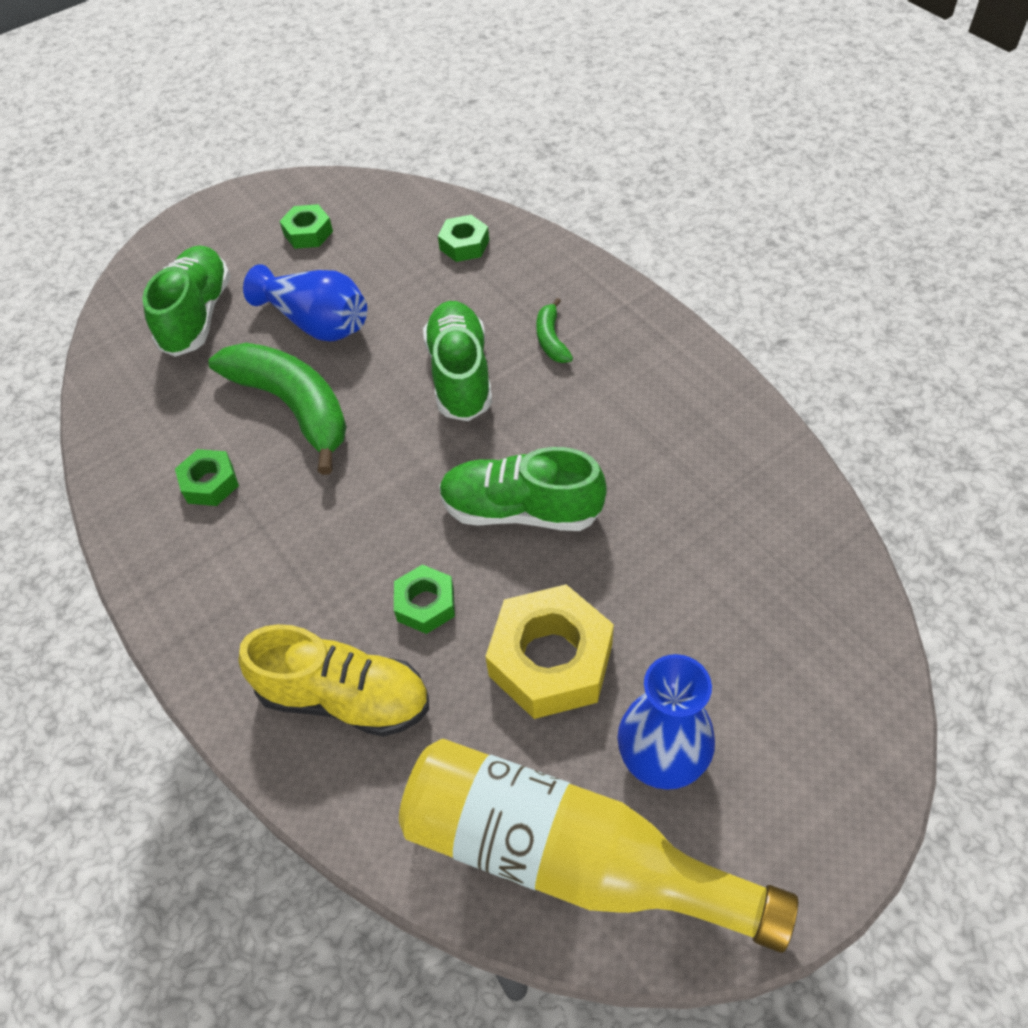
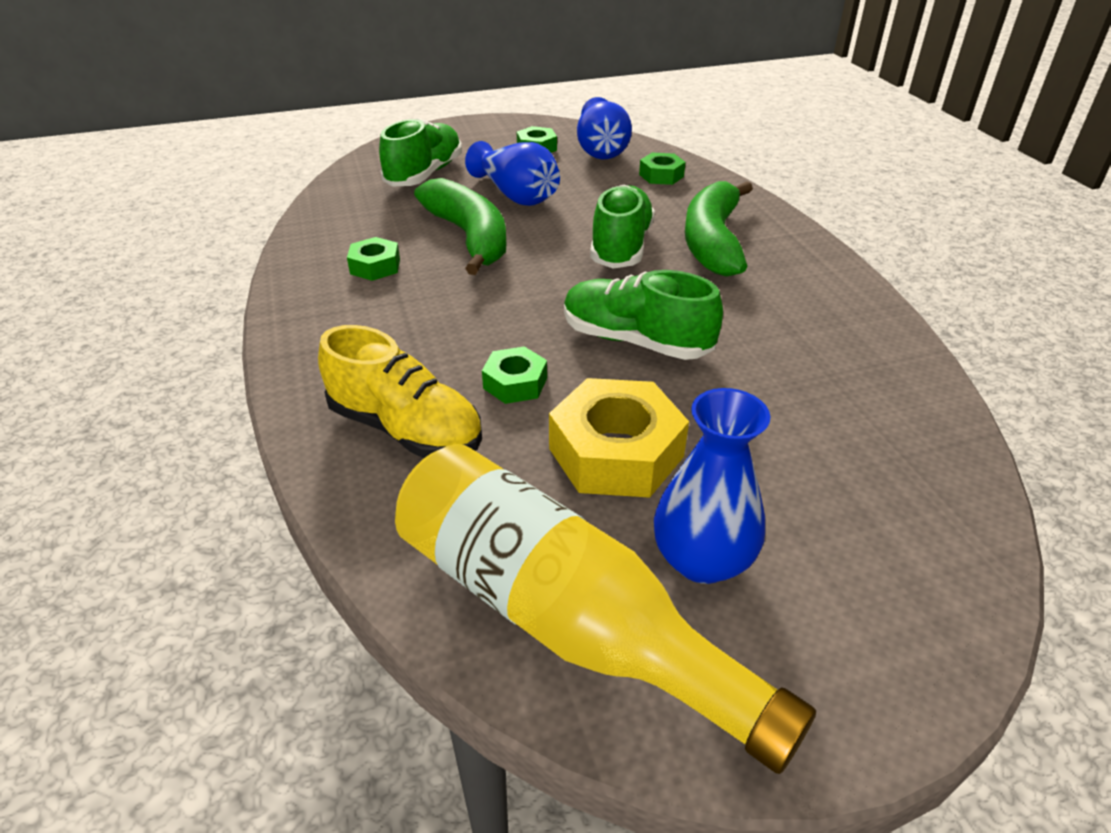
camera: 15 degrees right, 15 degrees down
(383, 216) = (601, 149): none -> blue vase
(551, 339) = (713, 241): green banana -> green banana, size x2.24

